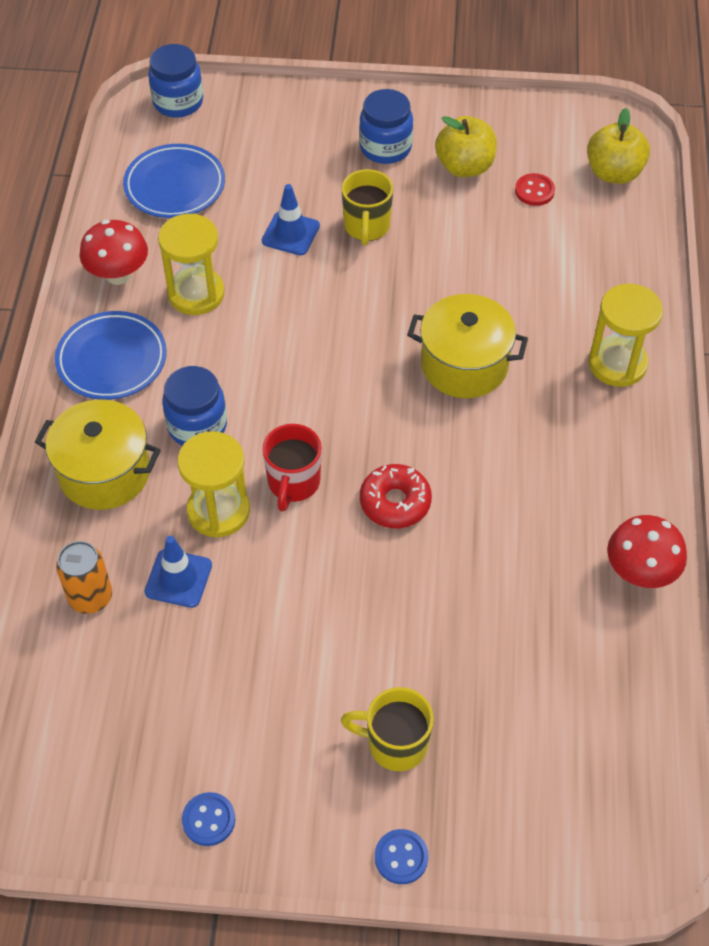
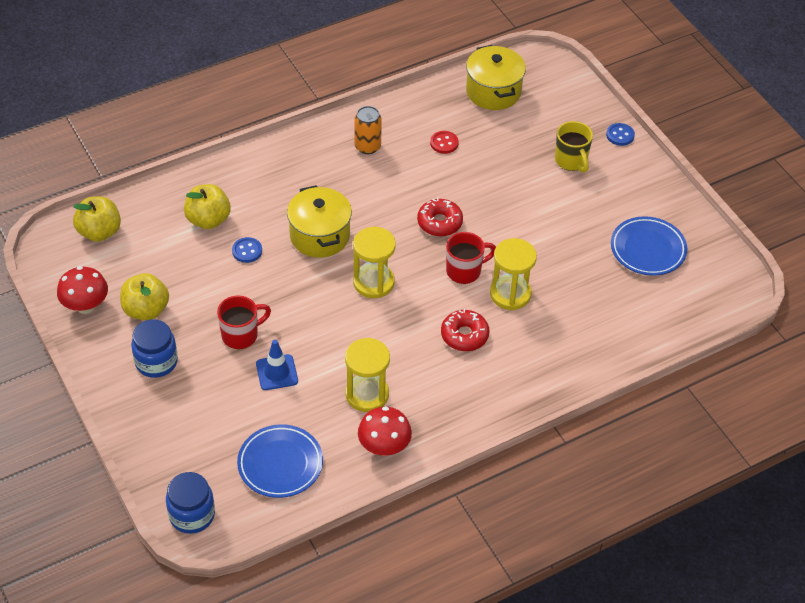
camera: 125 degrees left, 5 degrees down
(90, 597) = (608, 318): orange can -> orange can (367, 146)
(104, 472) = (532, 360): yellow pot -> yellow pot (493, 91)
(112, 360) = (453, 407): blue plate -> blue plate (648, 249)
(178, 578) = (564, 288): blue traffic cone -> none
(197, 426) = (464, 335): blue jar -> red donut
(208, 820) = (669, 207): blue button -> blue button (247, 251)
(366, 227) = (241, 335): yellow mug -> red mug
(534, 191) = (145, 264): red button -> red button (444, 143)
(567, 272) = (208, 220): none -> yellow apple
(617, 364) = (266, 171): yellow hourglass -> yellow hourglass (373, 282)
(640, 572) = (400, 113): red mushroom -> red mushroom (85, 306)

